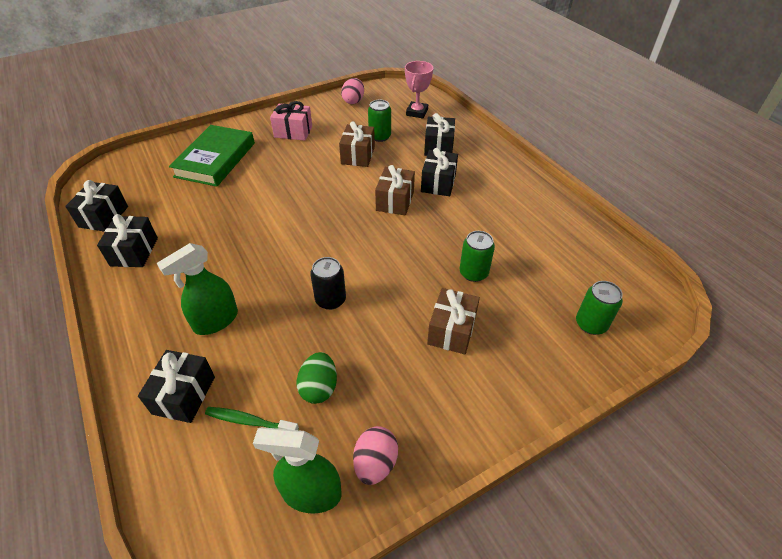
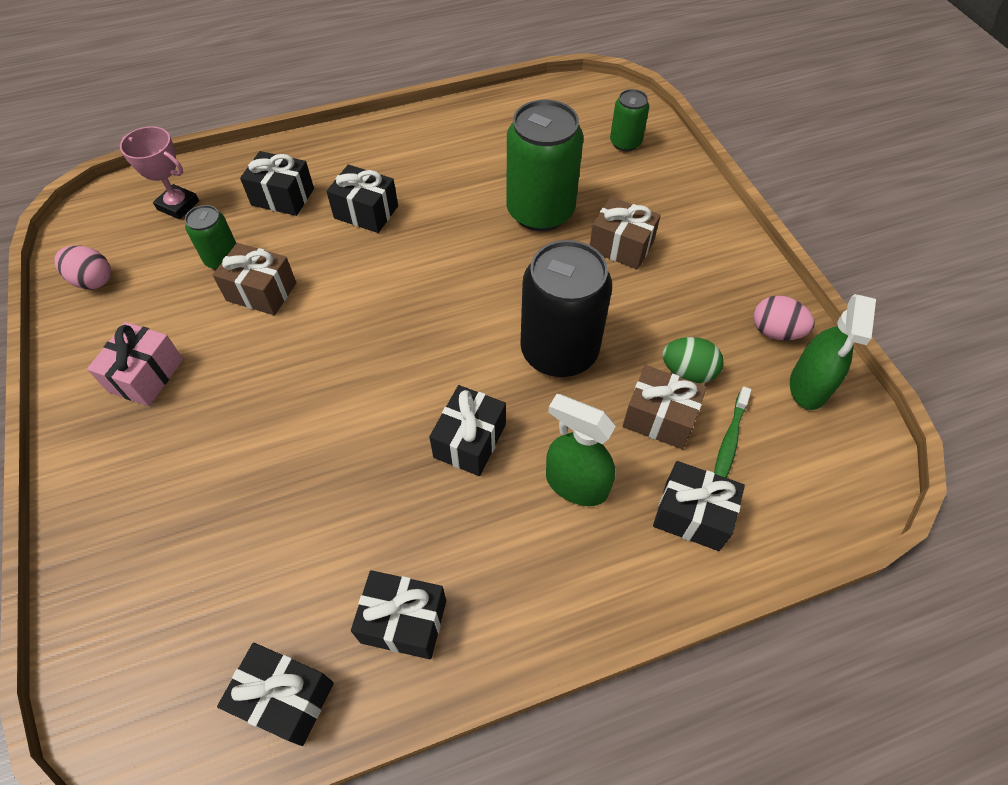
camera: 80 degrees left, 10 degrees up
(215, 160) = (177, 504): green book -> none
(215, 321) = (576, 484): green spray bottle -> green spray bottle turned 150 degrees clockwise
(251, 262) = (470, 441): none -> black gift
(330, 300) = (559, 351): black can -> black can, size x1.95
(395, 201) = (388, 262): brown gift -> brown gift (659, 418)
(473, 273) = (540, 211): green can -> green can, size x1.95

